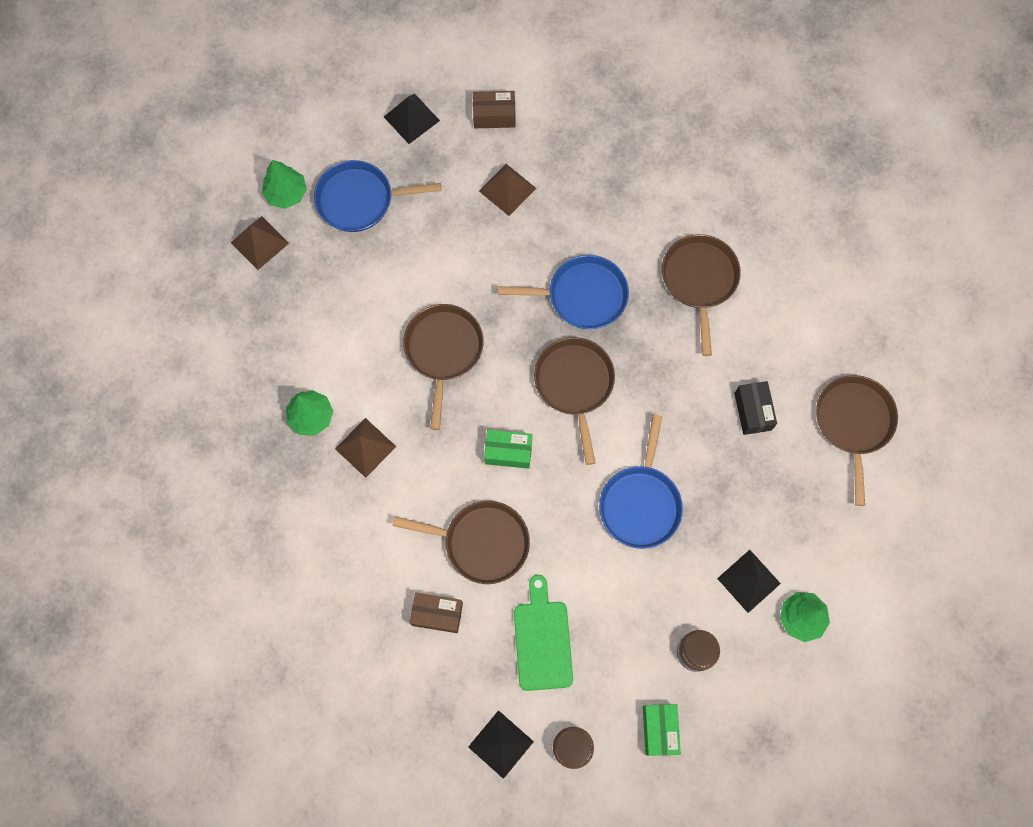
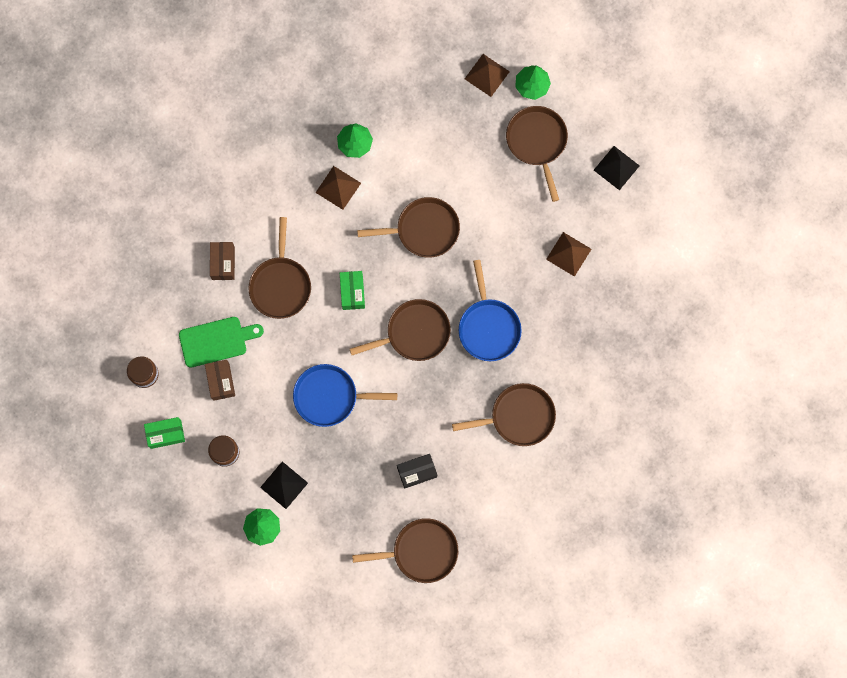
camera: 80 degrees right, 5 degrees up
(360, 200) = (537, 142): blue pan -> brown pan
(494, 116) = (632, 232): brown box -> brown box (221, 381)
(500, 744) = (139, 324): black pyramid -> none

